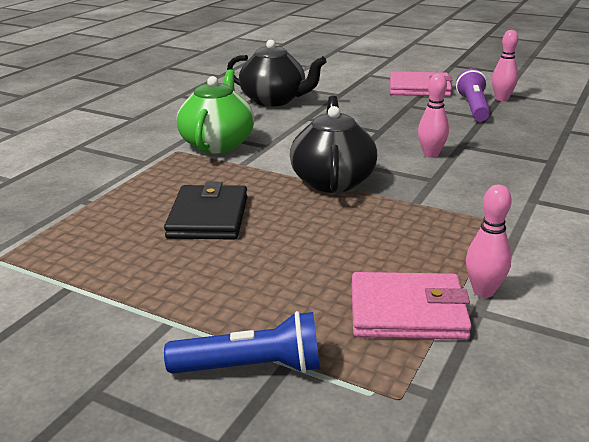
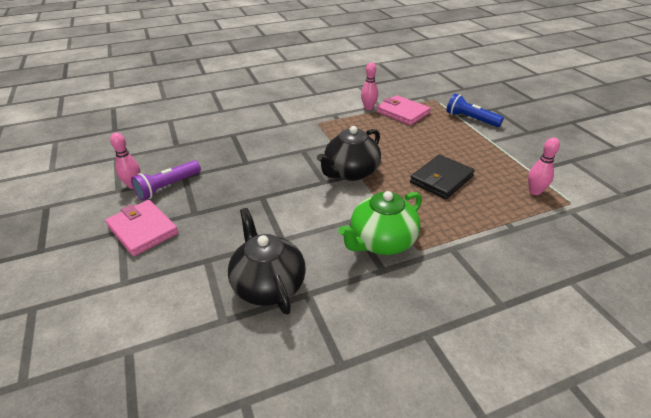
camera: 140 degrees left, 10 degrees up
(431, 154) = (273, 164): pink bowling pin -> pink bowling pin (535, 191)

